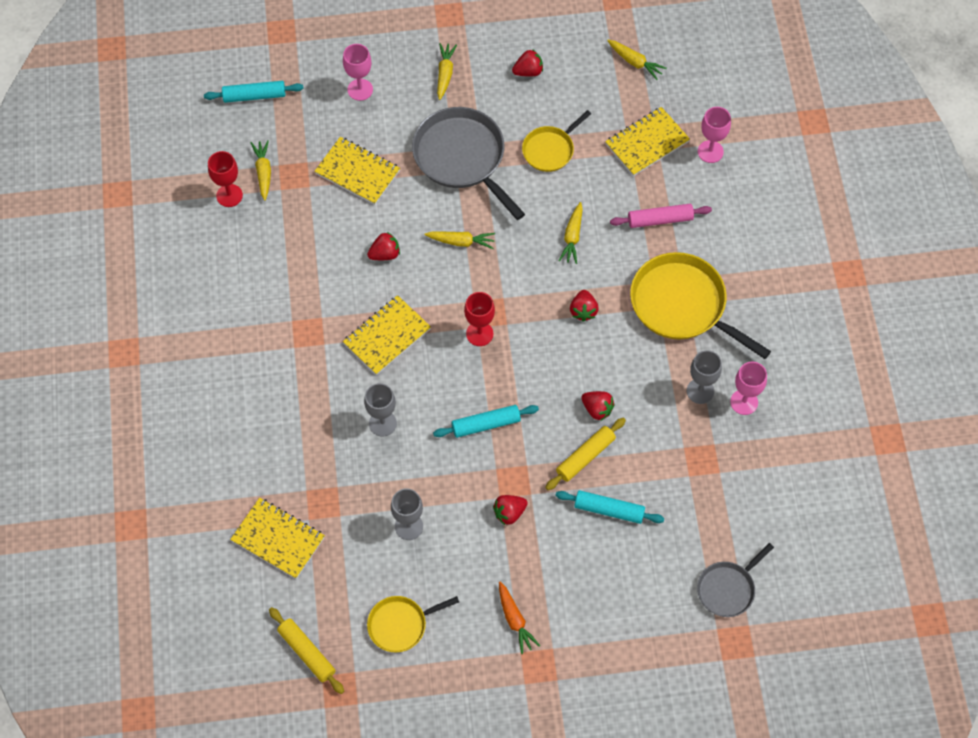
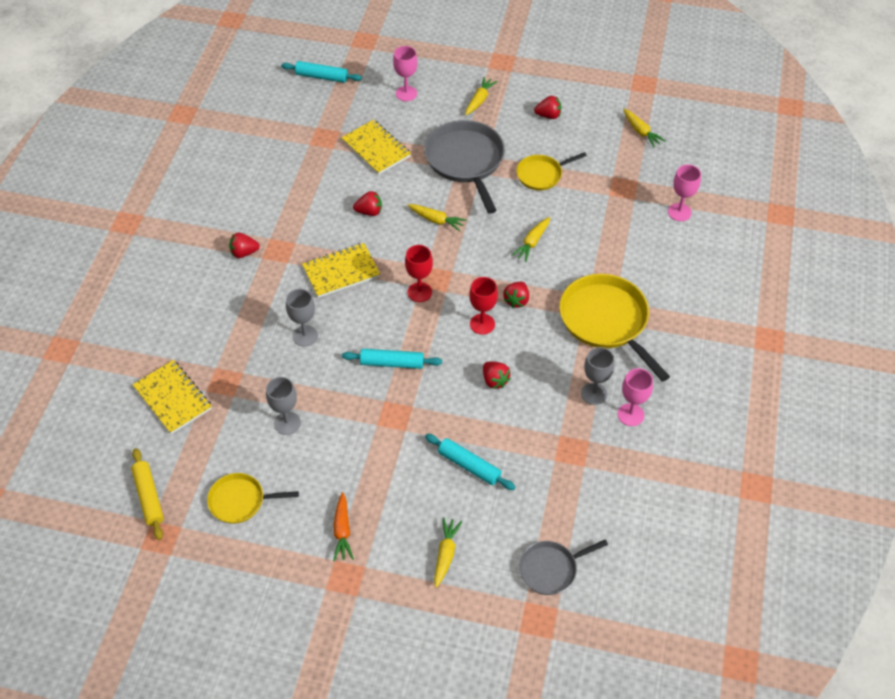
camera: 20 degrees right, 10 degrees down
(229, 195) = (267, 137): red goblet -> red goblet (482, 324)
(263, 172) = (302, 129): yellow carrot -> yellow carrot (445, 554)
(509, 513) = (379, 440): red strawberry -> red strawberry (244, 253)
(585, 457) = (467, 415): yellow rolling pin -> none
(647, 143) = (626, 191): yellow notebook -> none
(660, 220) = (614, 251): pink rolling pin -> none

